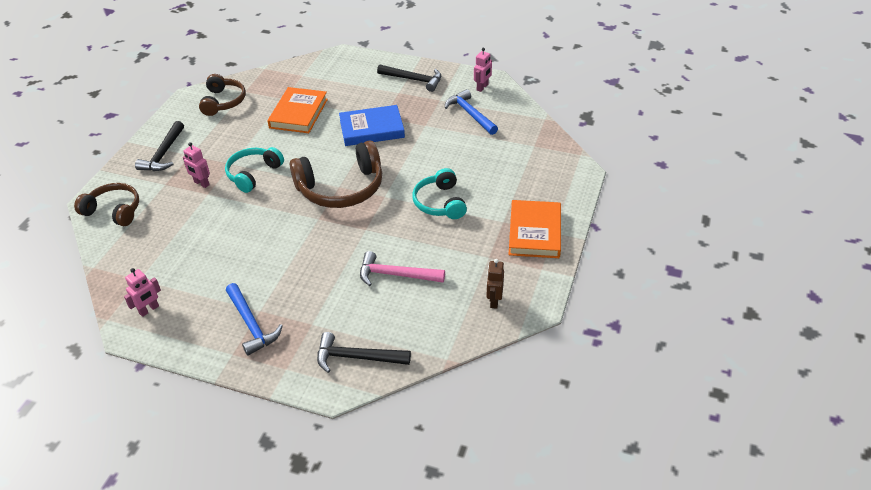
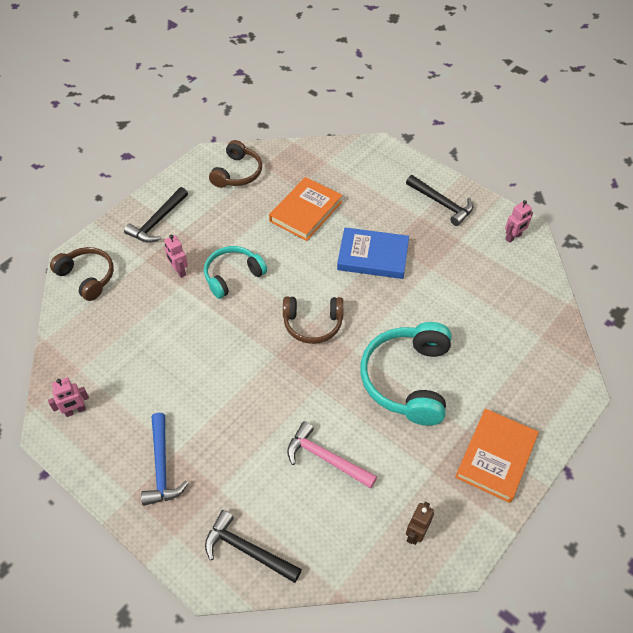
camera: 20 degrees right, 10 degrees up
(341, 188) = (313, 324): brown headphones -> brown headphones, size x0.63
(440, 203) = (408, 379): turquoise headphones -> turquoise headphones, size x1.58
(470, 114) = (486, 270): blue hammer -> none

